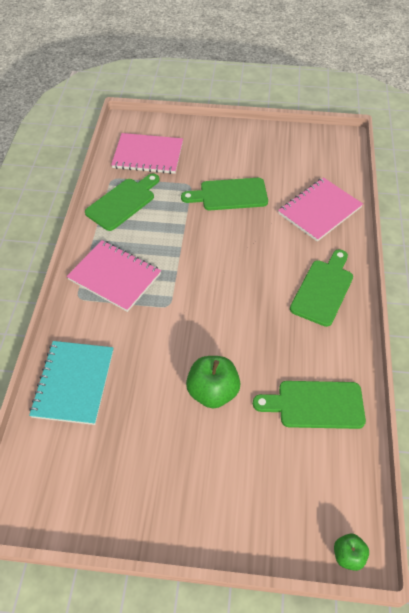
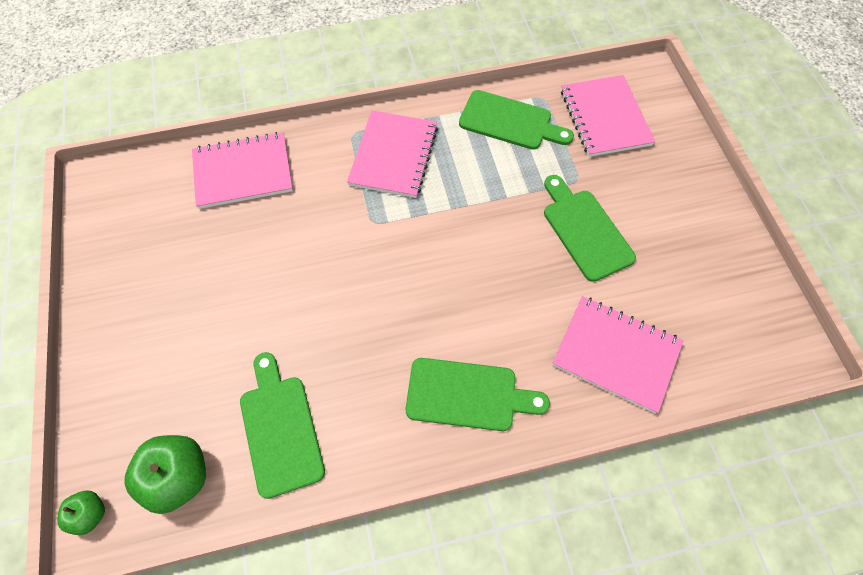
camera: 70 degrees right, 10 degrees up
(73, 383) = (243, 172): turquoise notebook -> pink notebook
(213, 392) = (268, 307): green apple -> green apple (179, 477)

